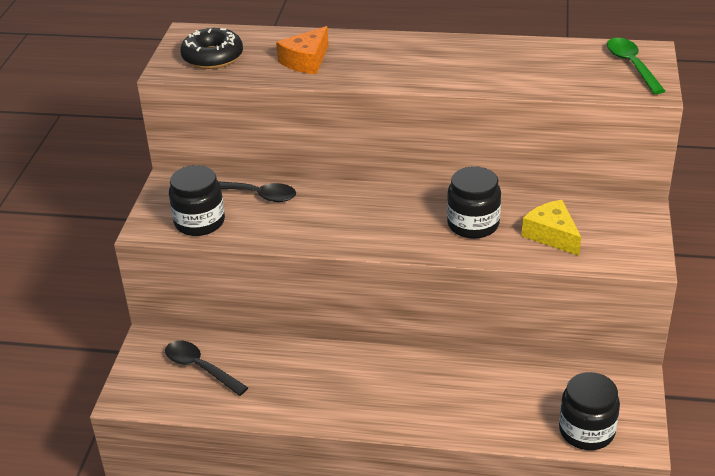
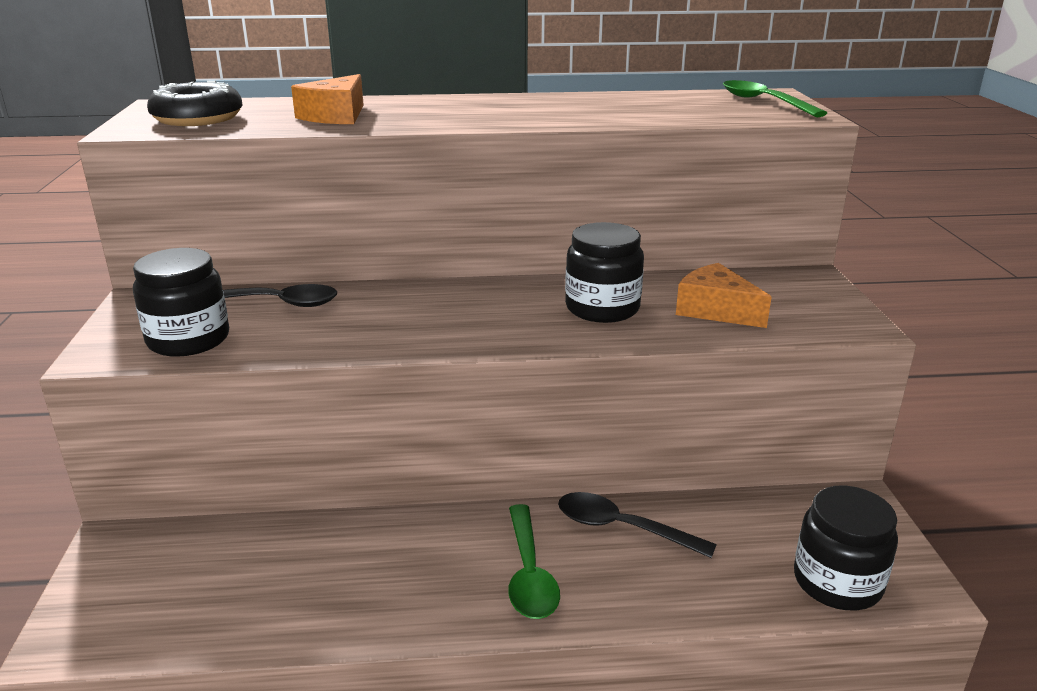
camera: 15 degrees left, 10 degrees down
(200, 368) = (201, 572): black spoon -> black spoon (622, 528)
(394, 397) = (529, 574): none -> green spoon
(552, 235) = (715, 310): yellow cheese -> orange cheese

